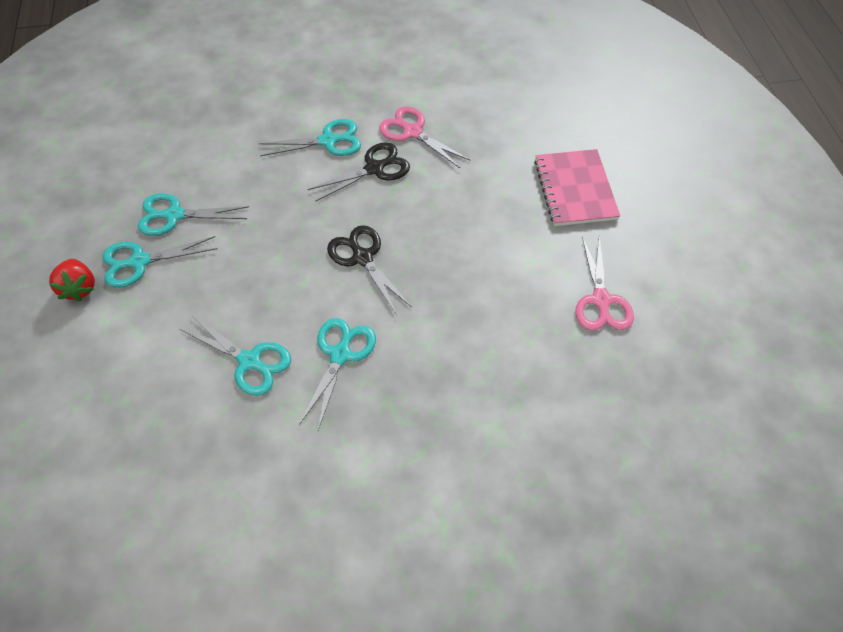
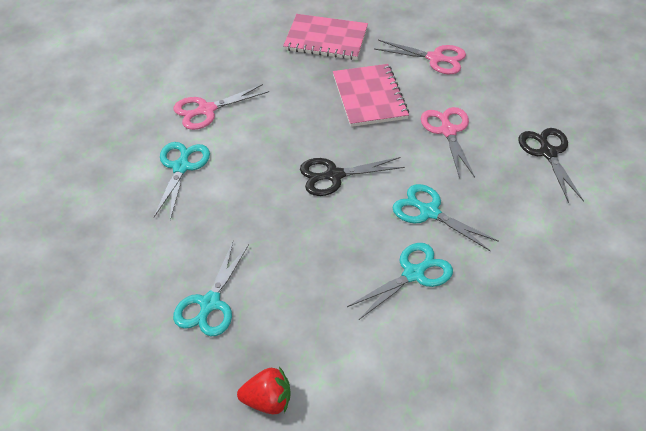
camera: 70 degrees left, 10 degrees down
(140, 261) = (257, 342): turquoise scissors -> none
(374, 169) = (236, 144): black scissors -> black scissors (548, 153)
(476, 343) = (448, 131): none -> pink scissors
(497, 255) = (369, 97): none -> pink notebook

